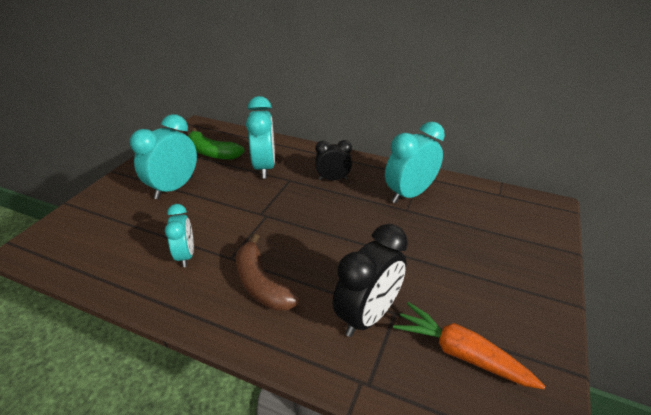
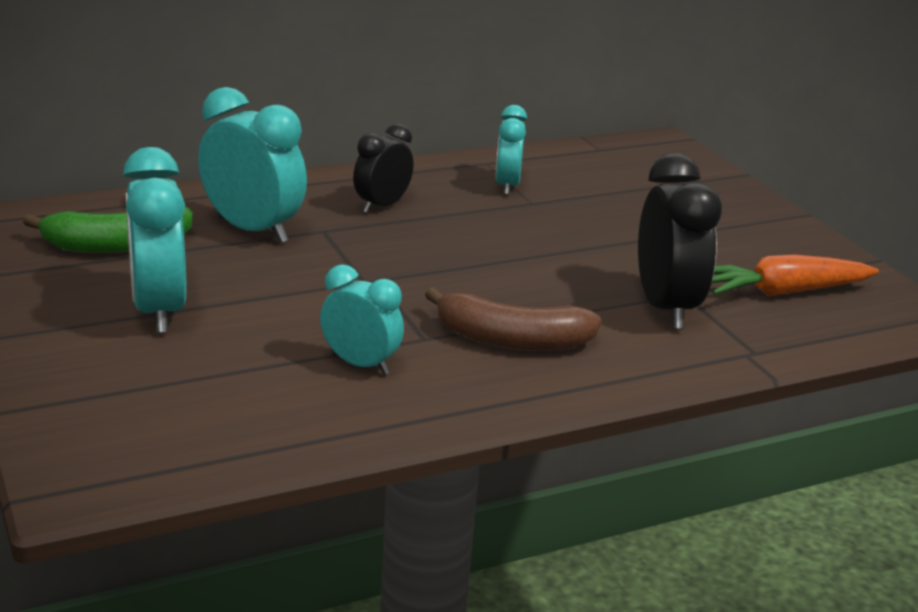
camera: 50 degrees left, 10 degrees down
(409, 194) = (507, 186): turquoise clock -> turquoise clock, size x0.62

